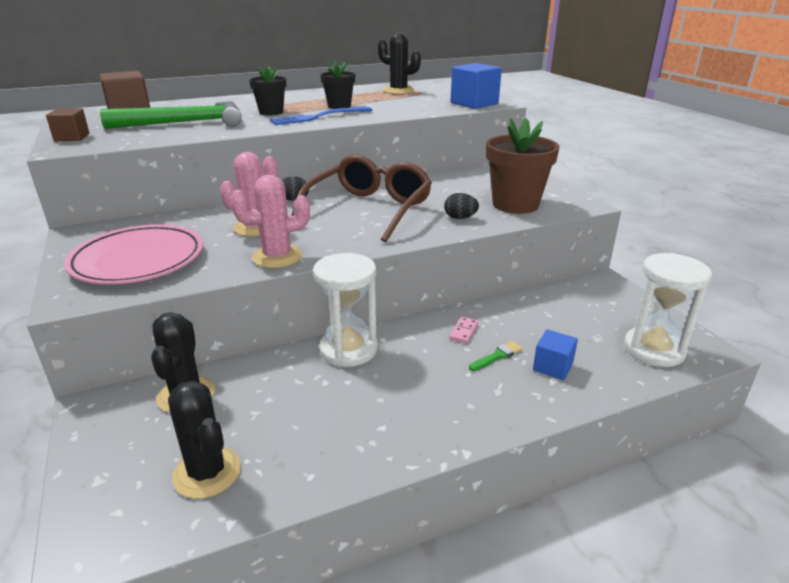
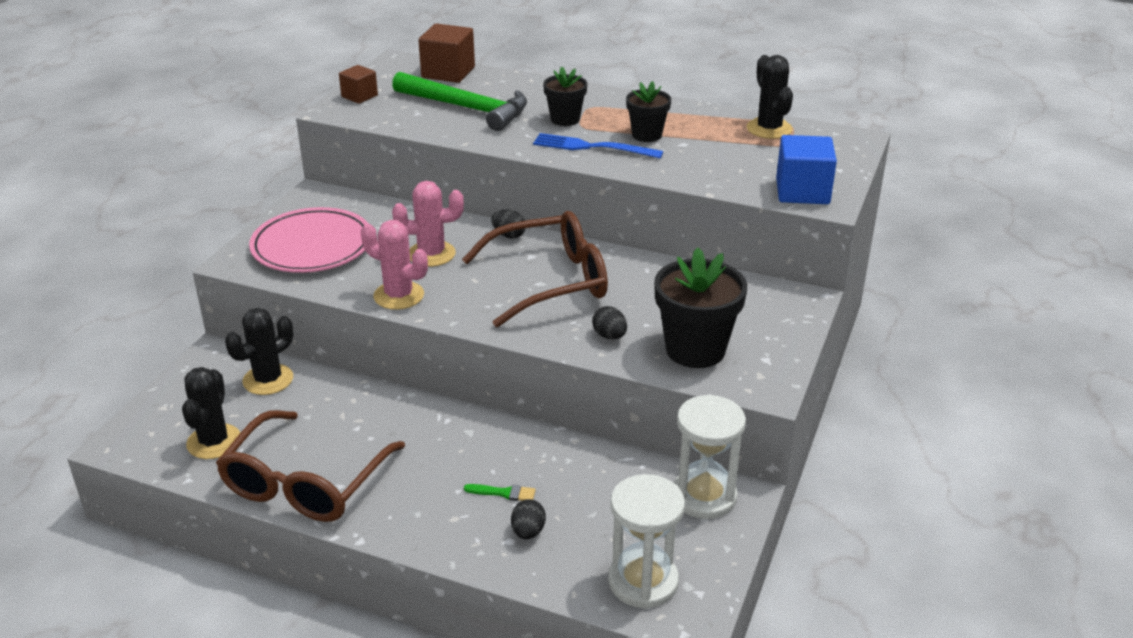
camera: 45 degrees right, 5 degrees up
(348, 349) = (409, 412): white hourglass -> white hourglass (704, 496)
(351, 444) = (305, 483): none -> brown glasses
(464, 331) = (517, 455): pink domino -> none
(515, 205) = (695, 350): brown flower pot -> black flower pot
(552, 367) = (528, 532): blue cube -> black egg

